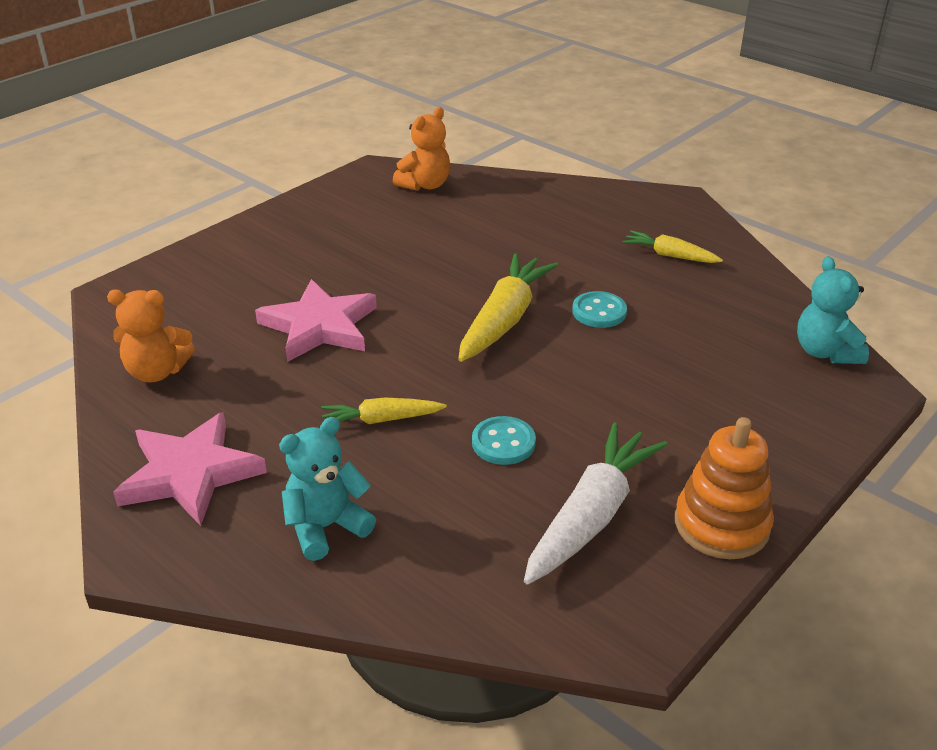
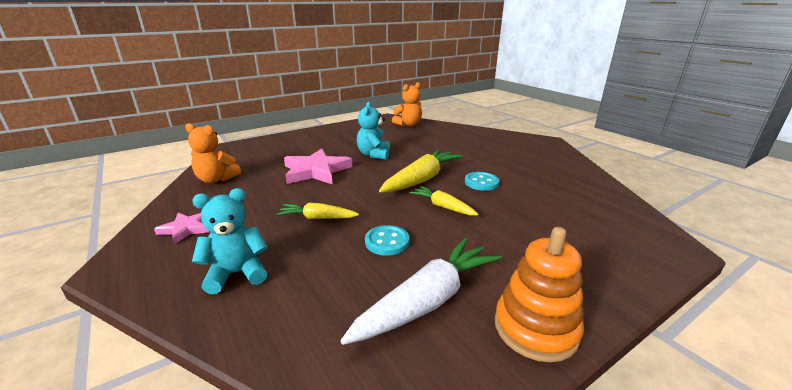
camera: 15 degrees right, 10 degrees down
(190, 473) = (186, 229): pink star -> pink star, size x0.55
(670, 255) = (534, 162): yellow carrot -> yellow carrot (443, 206)
(825, 352) = (638, 222): turquoise teddy bear -> turquoise teddy bear (374, 155)

